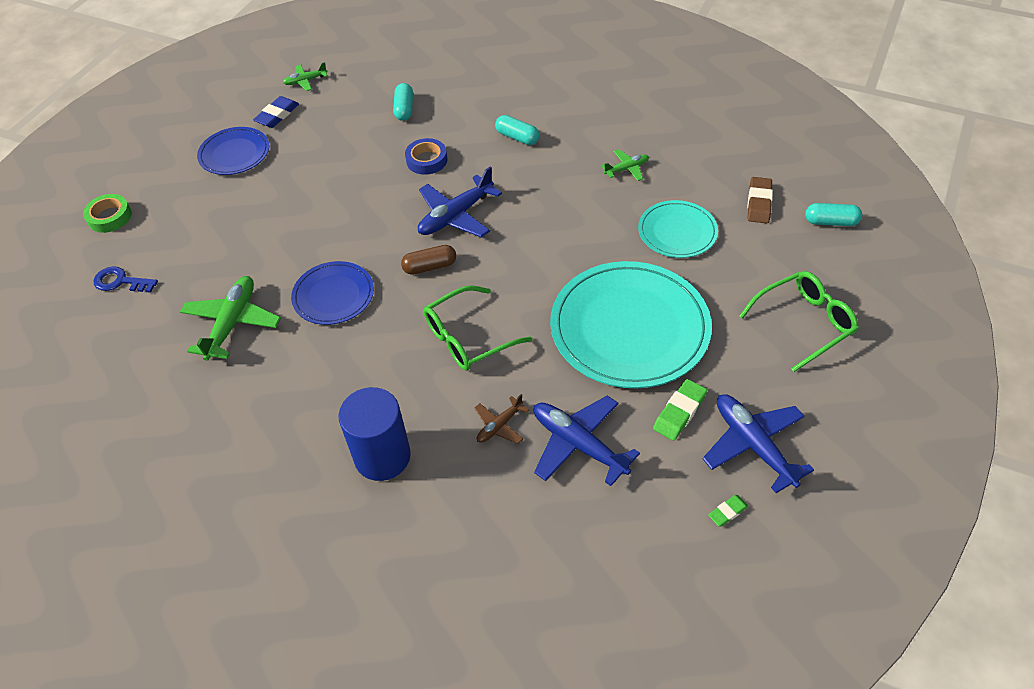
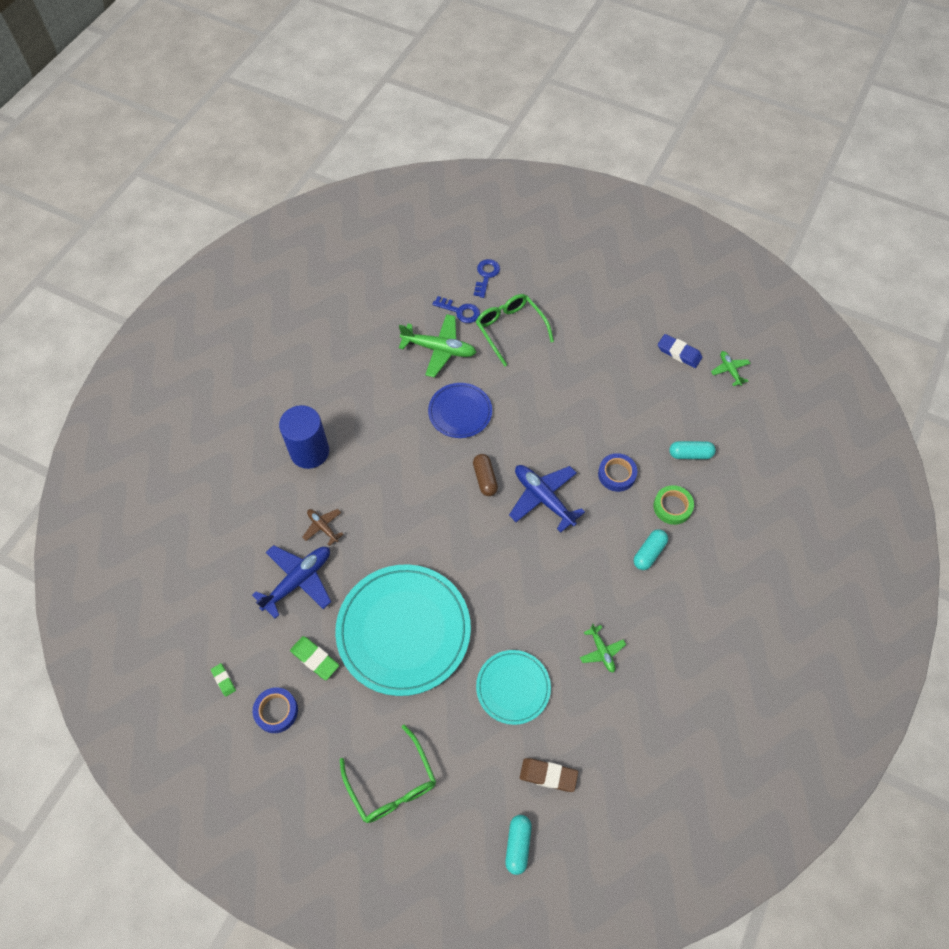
camera: 90 degrees right, 10 degrees up
(109, 217) = (554, 257): green tape -> green tape (672, 507)
(174, 305) = (460, 311): none -> blue key
(234, 154) = (627, 327): blue plate -> none
(467, 338) = (407, 506): green glasses -> green glasses (510, 329)
(753, 445) = (276, 711): blue plane -> blue tape

